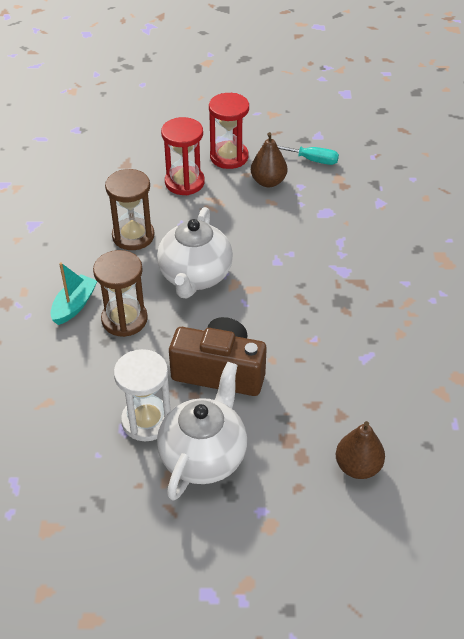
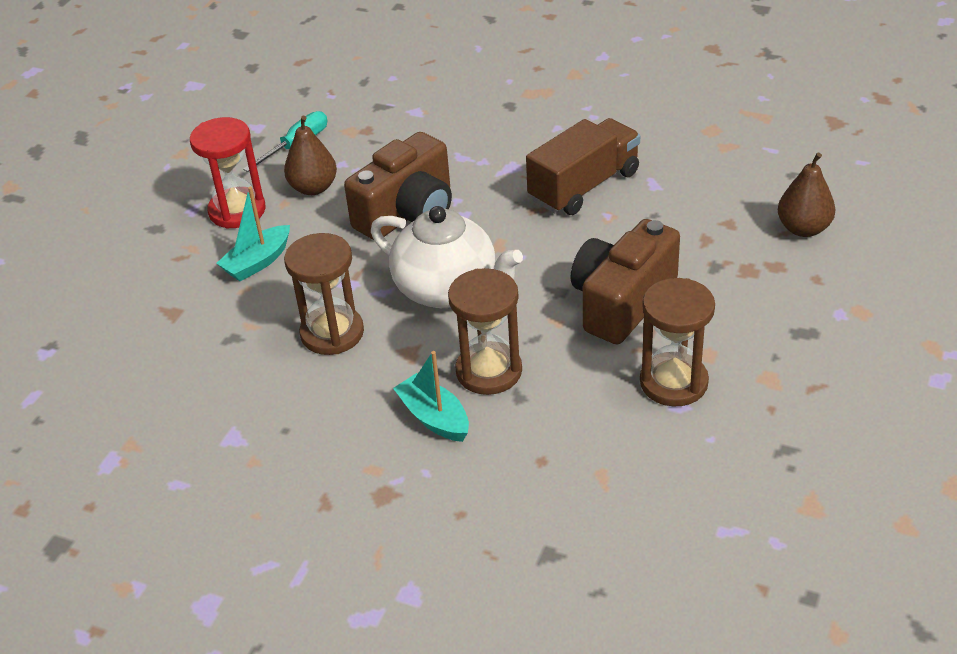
camera: 65 degrees left, 5 degrees down
(146, 421) = (673, 382): white hourglass -> brown hourglass
(184, 182) = (258, 262): red hourglass -> turquoise boat
(204, 456) = (747, 343): white teapot -> none
(264, 234) = (408, 213): none -> brown camera
(341, 317) = (584, 186): none -> brown truck

